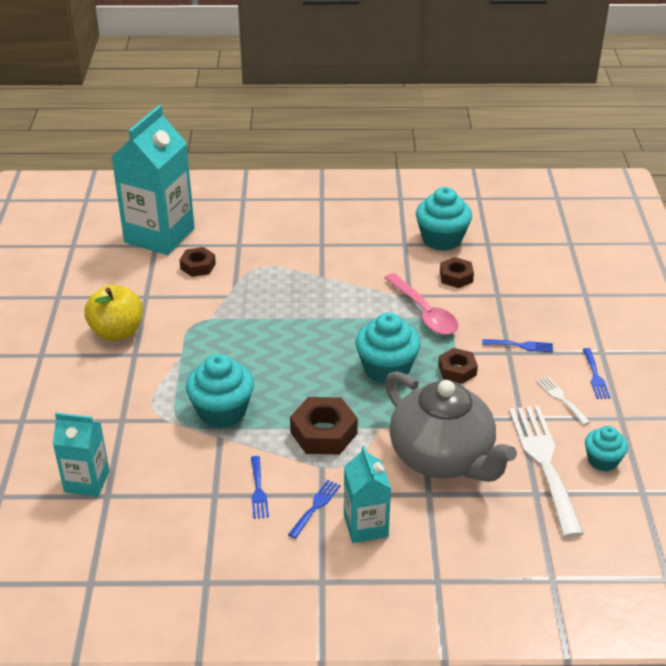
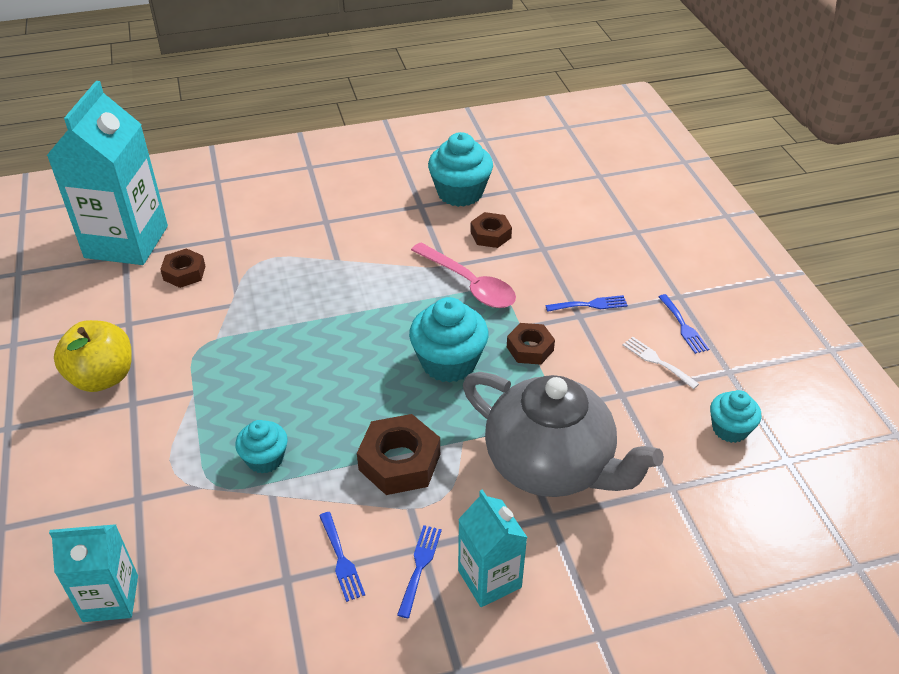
camera: 15 degrees left, 5 degrees up
(222, 411) = (265, 459): turquoise cupcake -> turquoise cupcake, size x0.60
(544, 462) = (667, 445): white fork -> none

